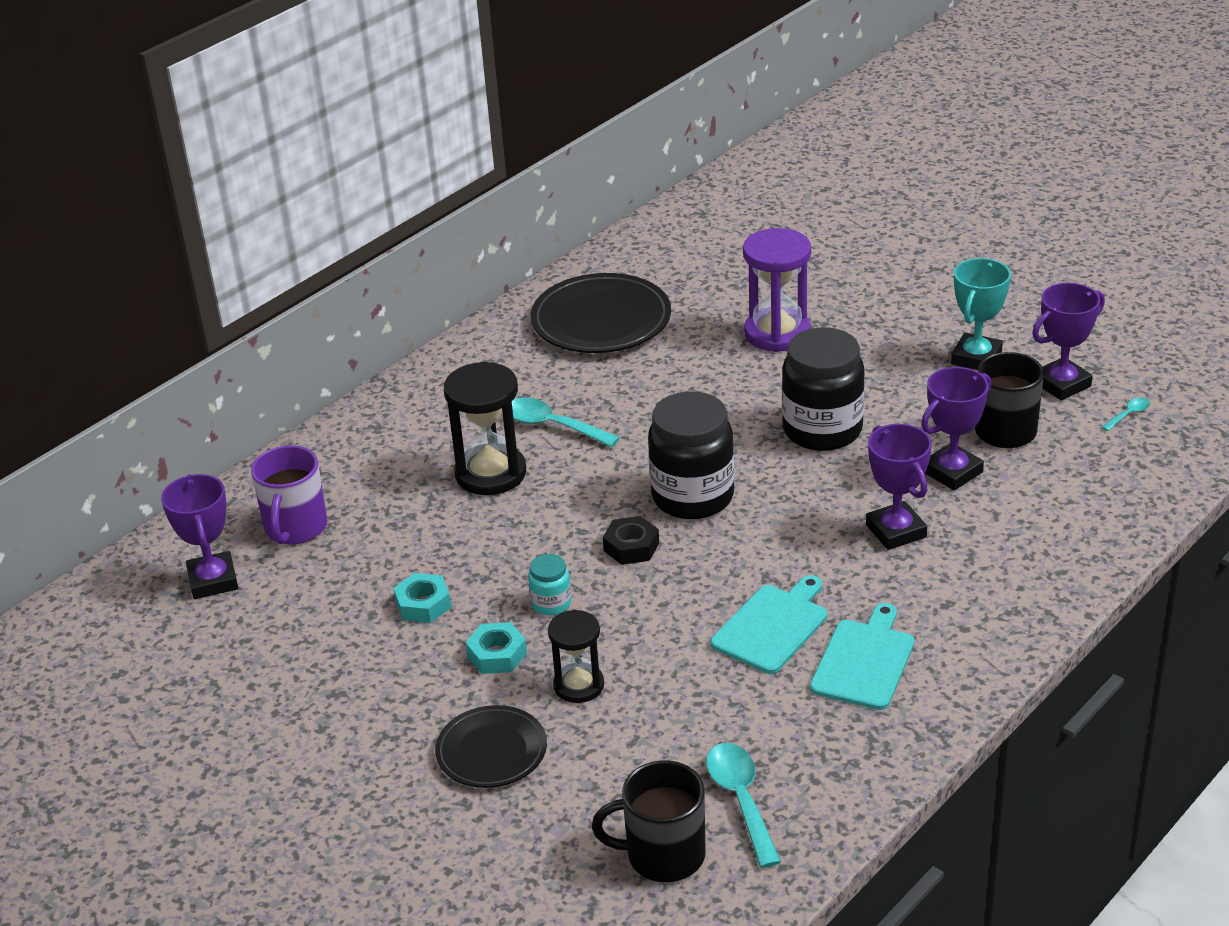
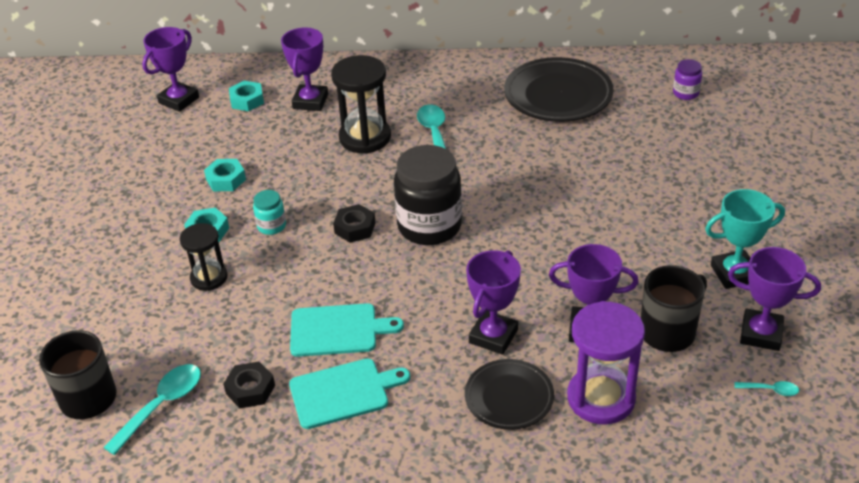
camera: 50 degrees right, 5 degrees up
(295, 528) = (247, 100): purple mug -> turquoise nut
(369, 483) = (310, 101): none -> purple trophy
(491, 752) = (124, 276): black plate -> black plate (509, 397)
(705, 251) = (685, 93): none -> purple jar
(777, 333) = (639, 169): purple hourglass -> purple hourglass (601, 398)
(789, 724) = (250, 389): none -> black nut
(822, 430) = (562, 244): black jar -> none

